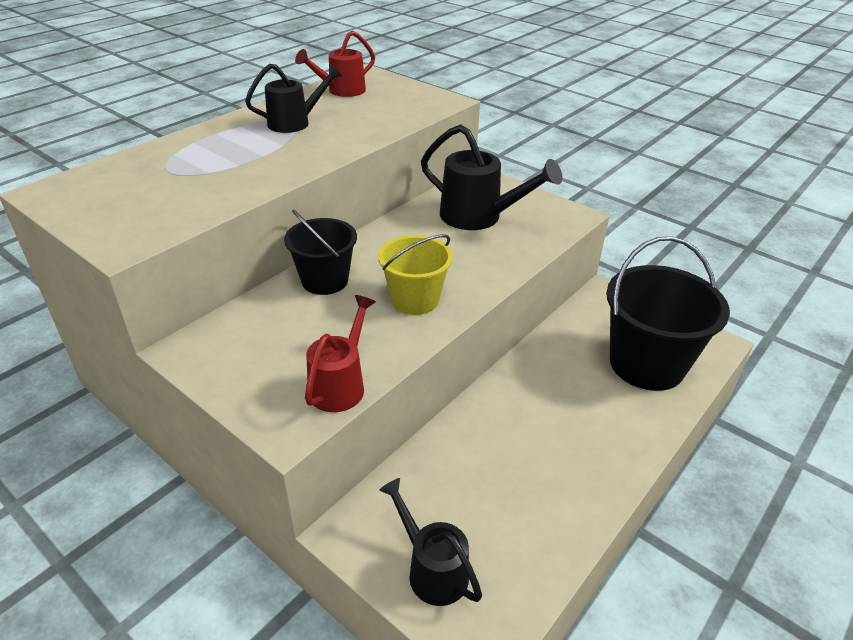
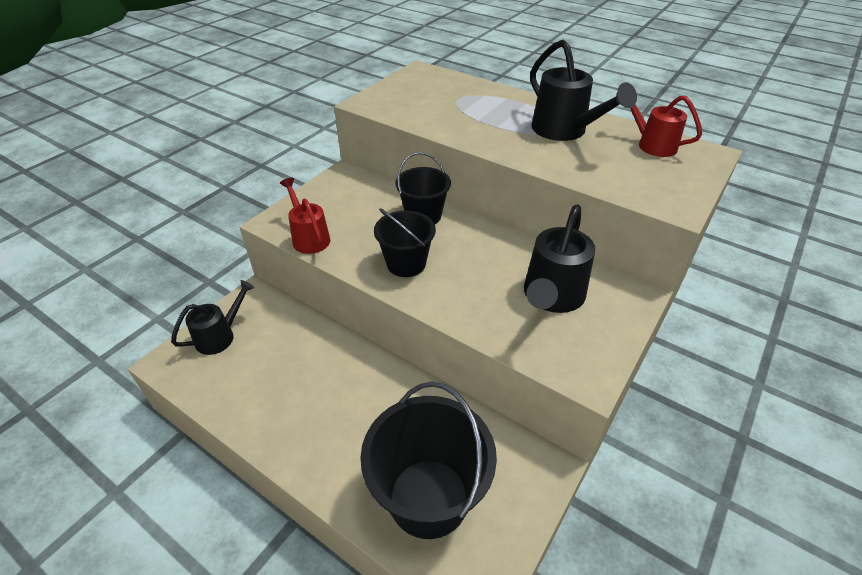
camera: 85 degrees right, 5 degrees up
(295, 123) = (564, 131): black watering can -> black watering can, size x1.51
(340, 385) = (309, 237): red watering can -> red watering can turned 135 degrees counterclockwise
(415, 299) = (406, 263): yellow bucket -> black bucket

